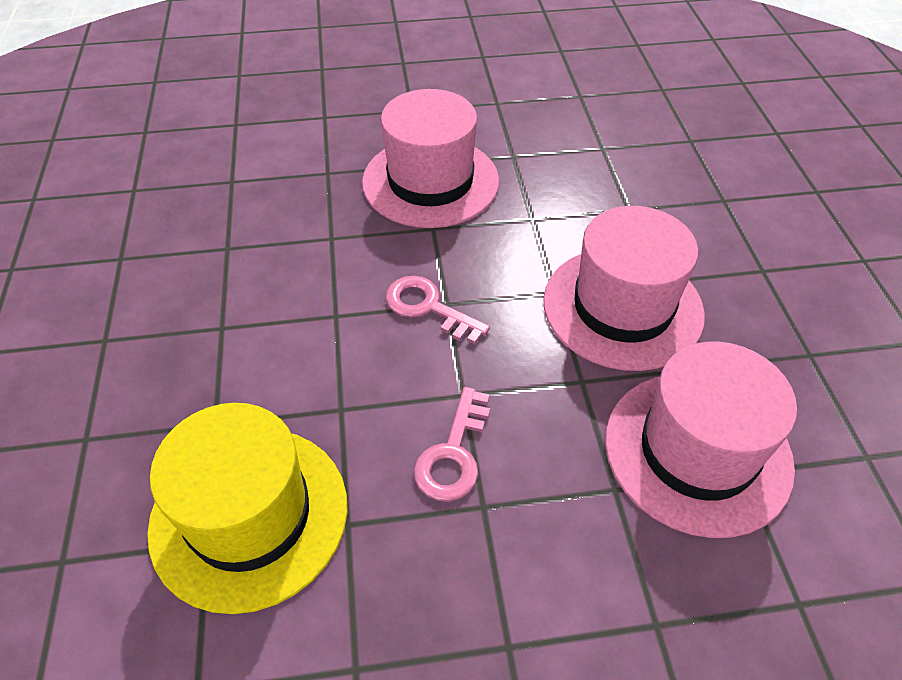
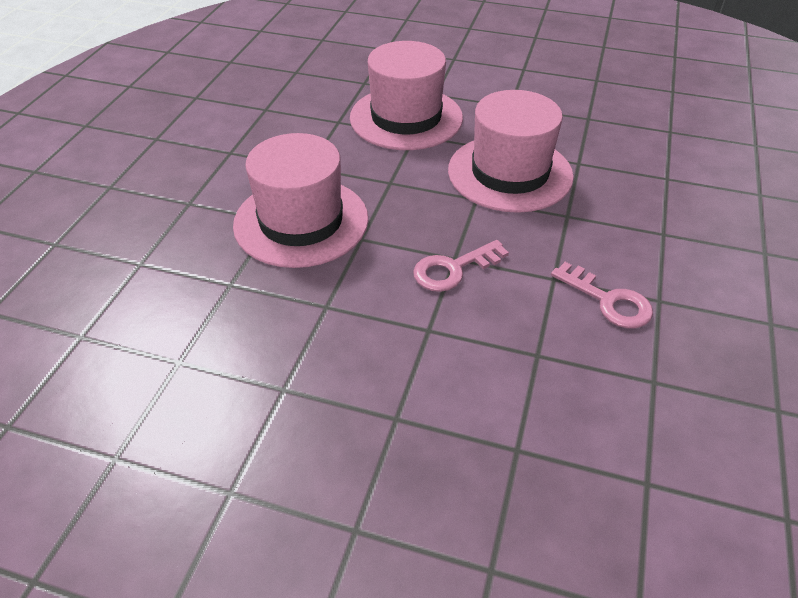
camera: 65 degrees left, 5 degrees down
(249, 515) = (628, 445): yellow hat -> none
(697, 451) = (645, 189): pink hat -> pink hat (406, 118)

